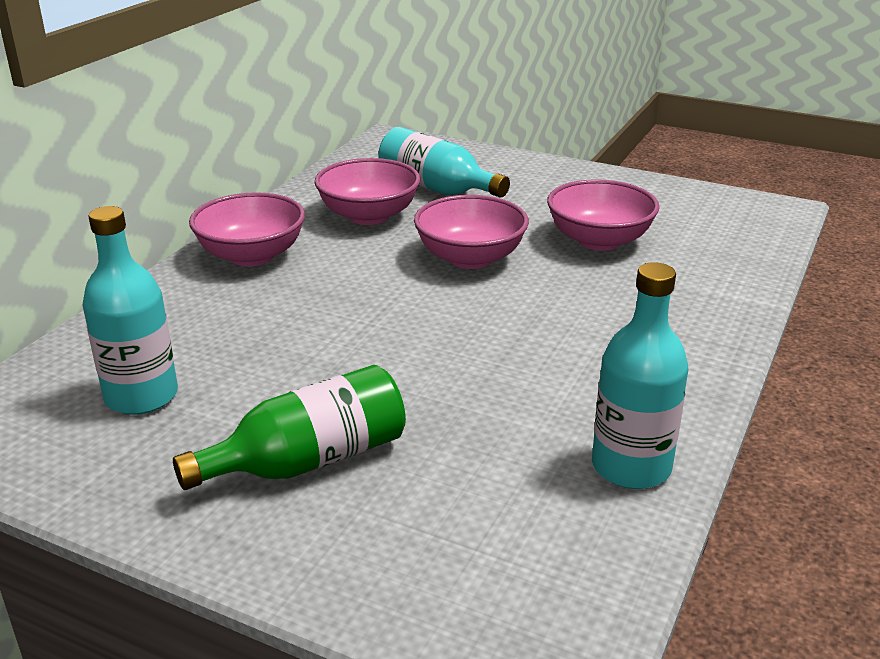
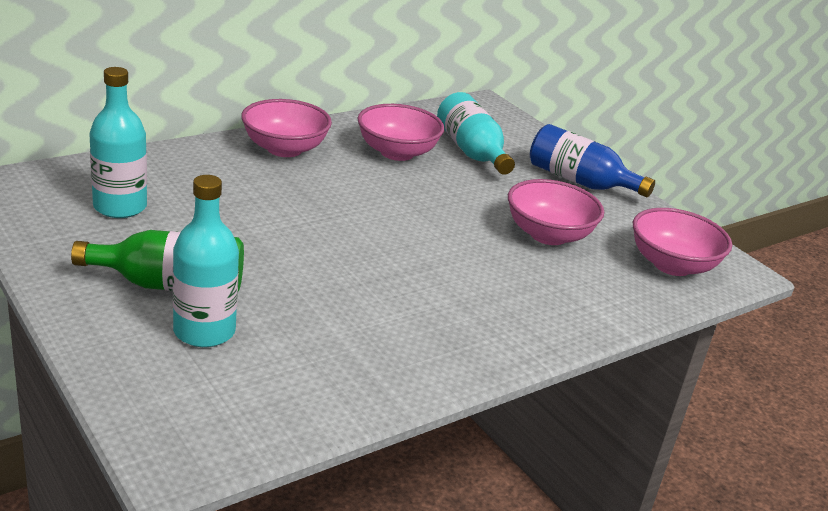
camera: 25 degrees right, 0 degrees up
(470, 258) = (433, 209): pink bowl -> pink bowl (672, 265)
(562, 180) = (579, 181): none -> blue bottle
(631, 466) = (366, 382): turquoise bottle -> turquoise bottle (204, 331)

